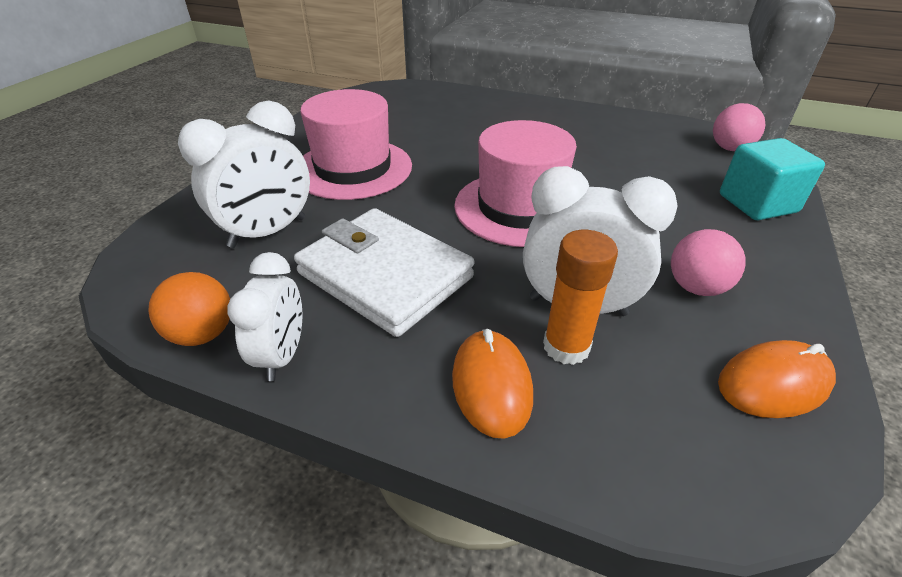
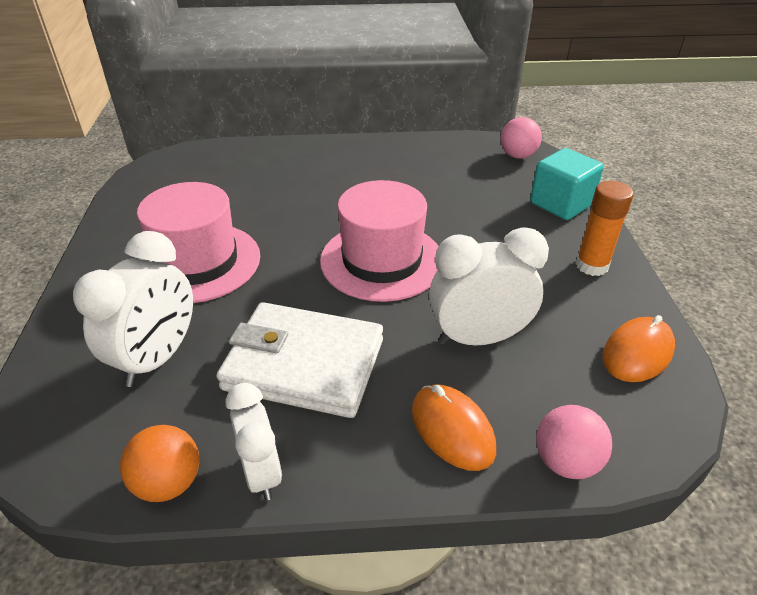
camera: 25 degrees left, 0 degrees up
(566, 347) = (489, 376): orange glue stick -> orange glue stick (591, 265)
(696, 287) = (553, 293): pink ball -> pink ball (566, 461)

